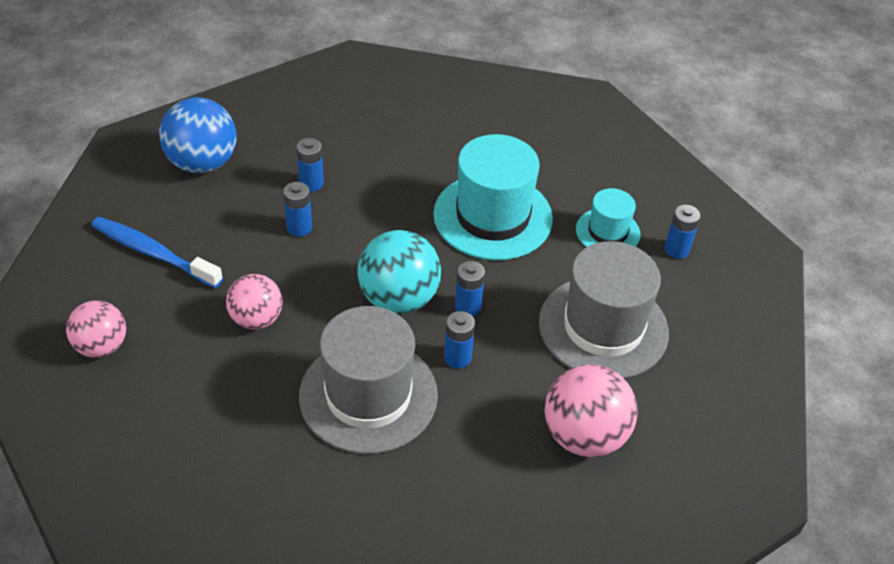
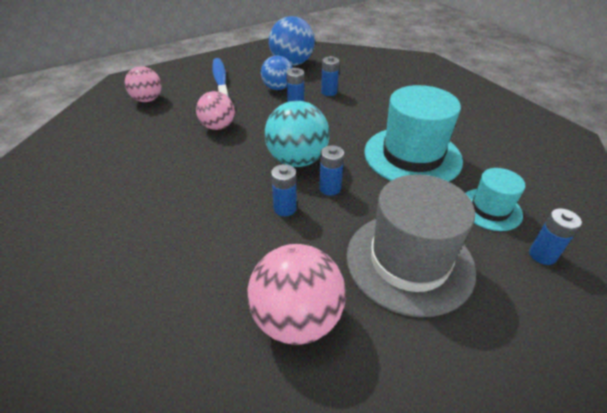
camera: 50 degrees right, 5 degrees down
(242, 216) = (278, 88): none -> blue ball
(368, 395) = (211, 191): grey hat -> none

